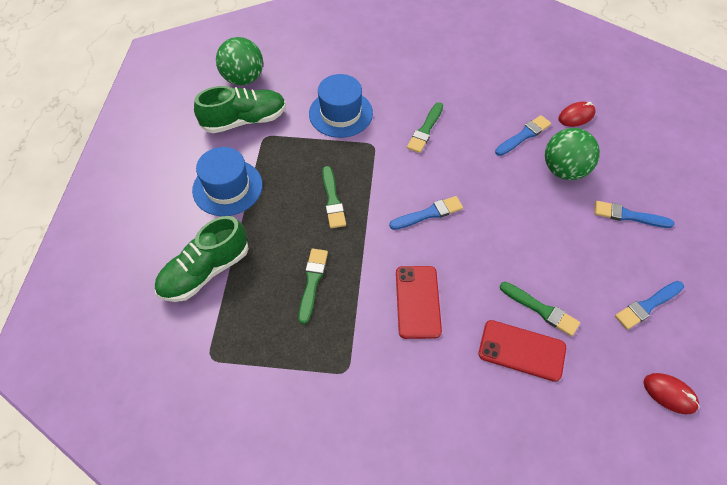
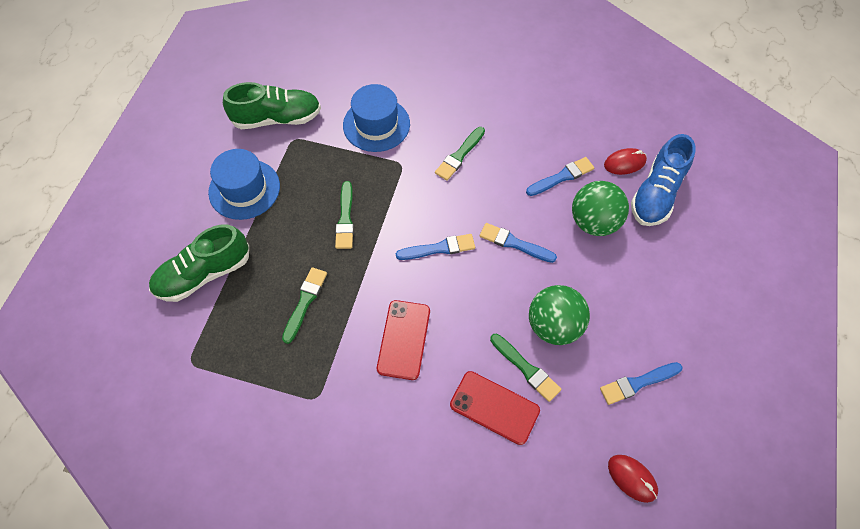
camera: 10 degrees right, 5 degrees up
(243, 78) = (286, 71): green ball -> green ball (553, 325)
(612, 138) = (656, 194): none -> blue shoe
(628, 216) = (647, 283): blue brush -> blue brush (514, 243)

